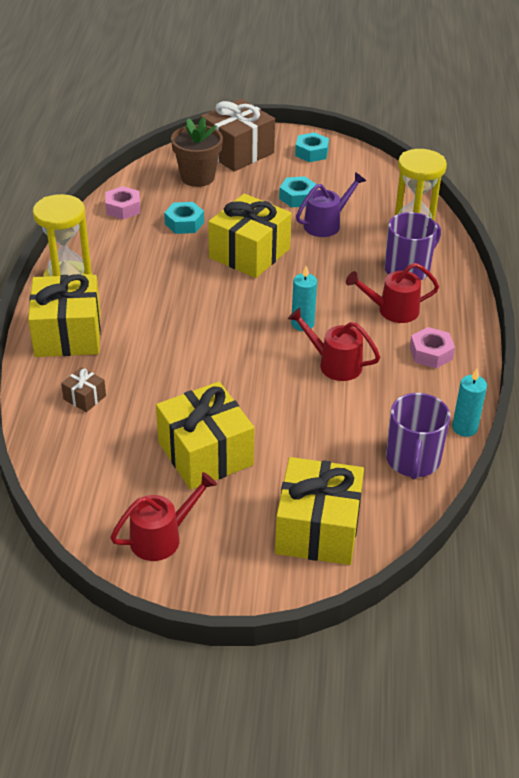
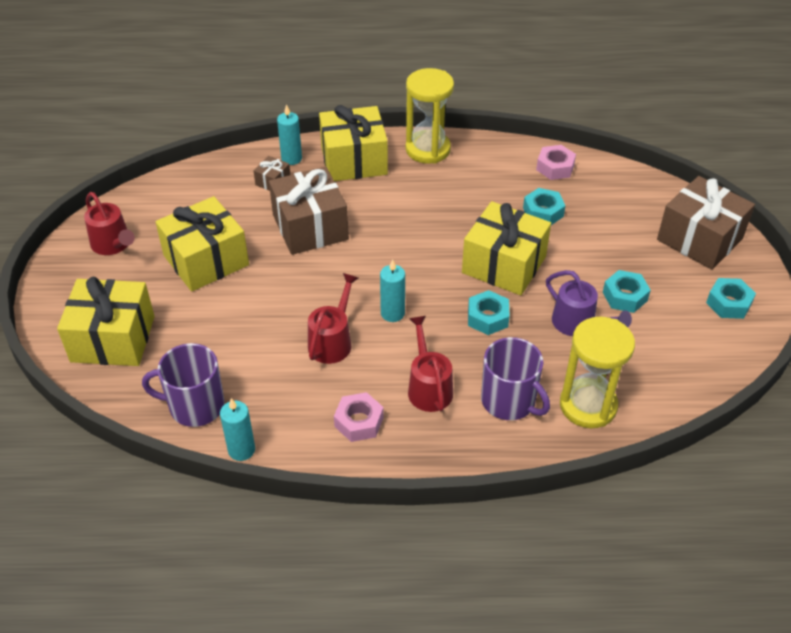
camera: 85 degrees right, 5 degrees up
(47, 381) = (291, 158): none -> turquoise candle
(169, 372) = (310, 227): none -> brown gift
(197, 177) = (633, 213): brown flower pot -> none
(314, 270) = (488, 317): none -> turquoise nut

